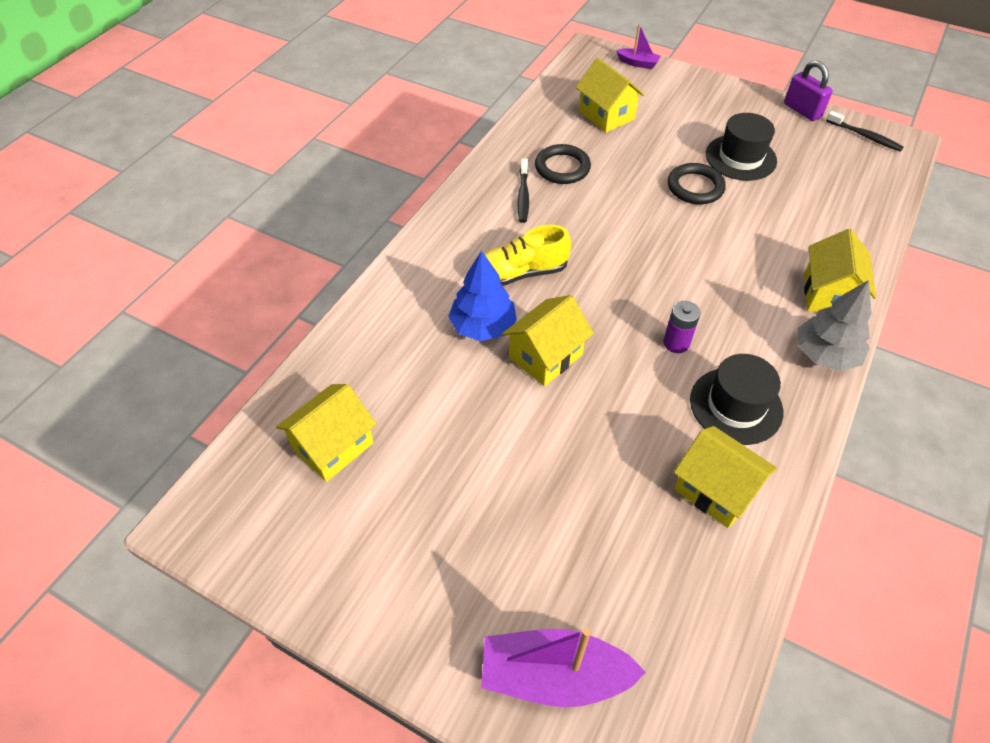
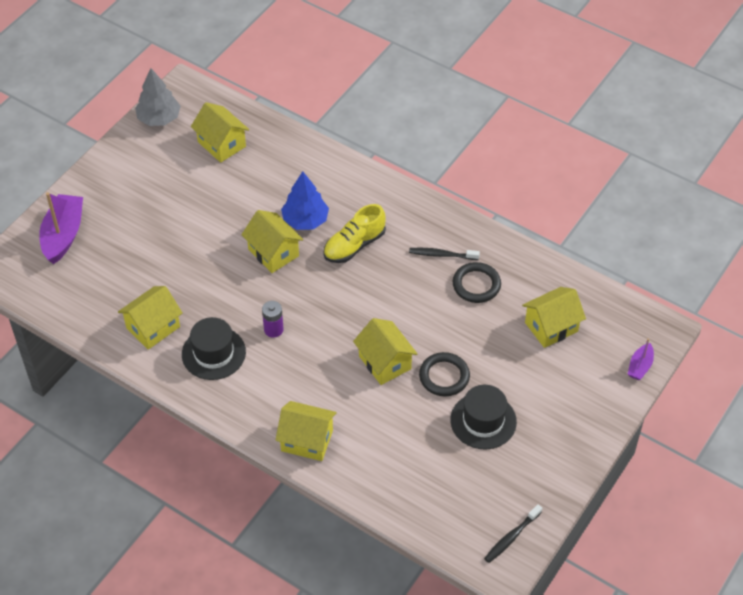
camera: 95 degrees right, 0 degrees up
(520, 273) = (354, 245): yellow shoe -> yellow shoe turned 120 degrees counterclockwise
(692, 234) = (385, 362): none -> yellow house
(802, 110) = (556, 493): purple padlock -> none
(825, 354) = (248, 420): grey tree -> grey tree (159, 118)

